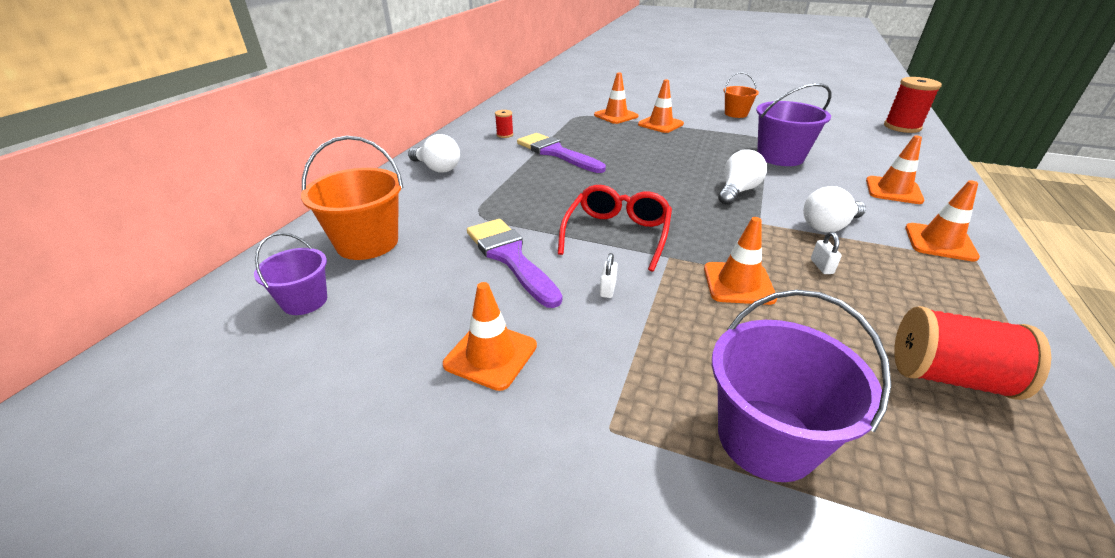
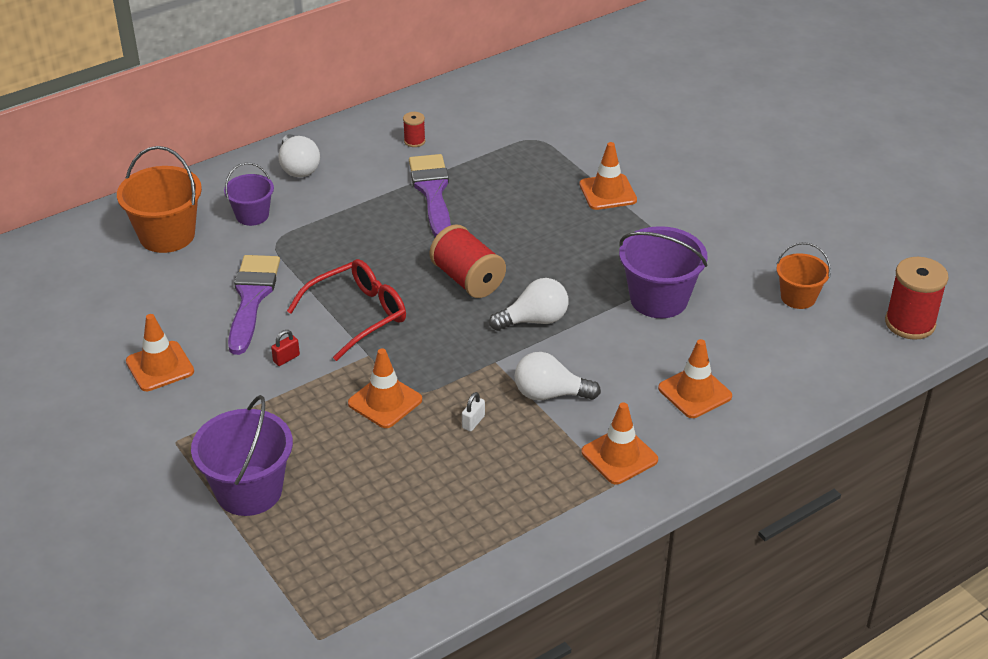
camera: 35 degrees right, 5 degrees up
(305, 301) = (88, 271): purple bucket -> purple bucket (252, 215)
(607, 289) = (286, 358): white padlock -> red padlock
(616, 116) = (577, 156): orange traffic cone -> none
(736, 114) = (732, 211): orange bucket -> orange bucket (798, 297)
(948, 376) = (414, 526): red spool -> red spool (468, 279)

